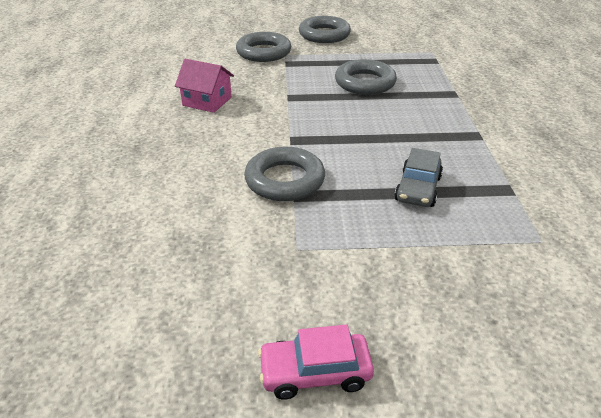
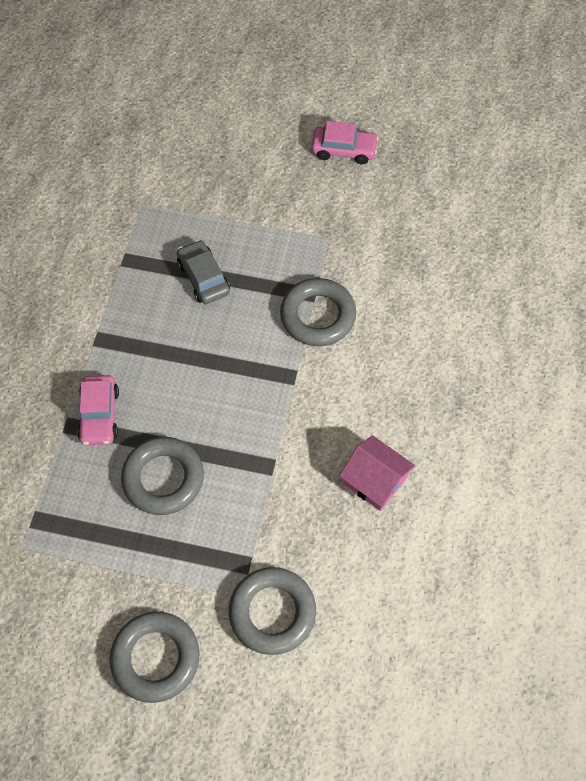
camera: 165 degrees left, 25 degrees up
(418, 189) = (203, 278): grey car -> grey car turned 60 degrees counterclockwise
(435, 100) = (99, 415): none -> pink car

